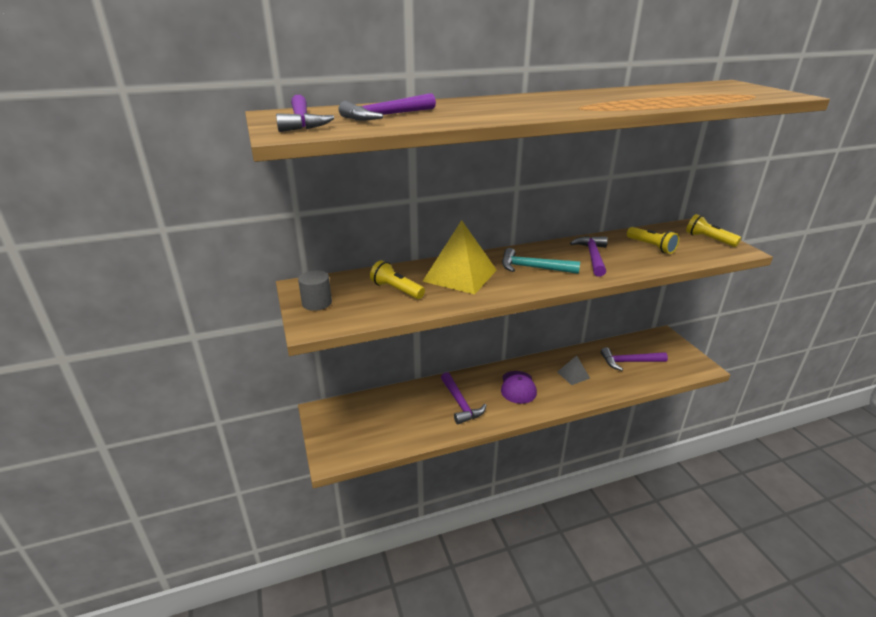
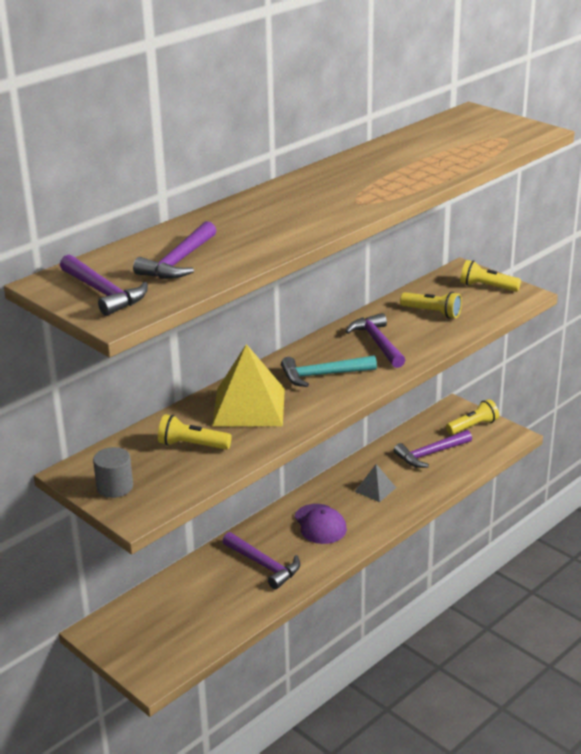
camera: 25 degrees left, 0 degrees up
(673, 351) = (473, 426): none -> yellow flashlight

